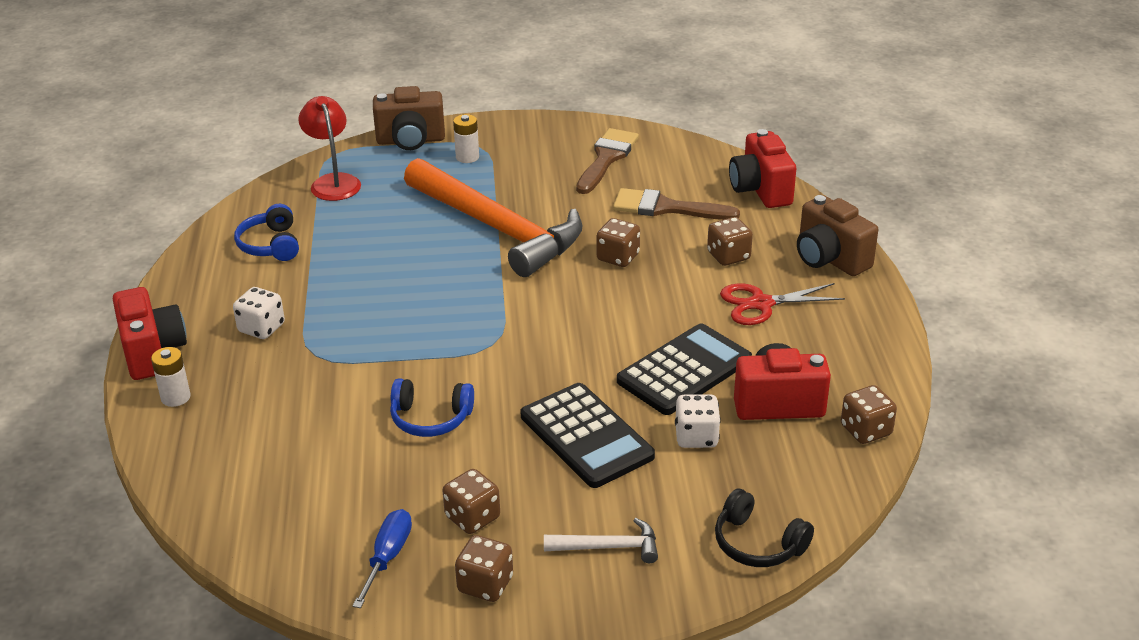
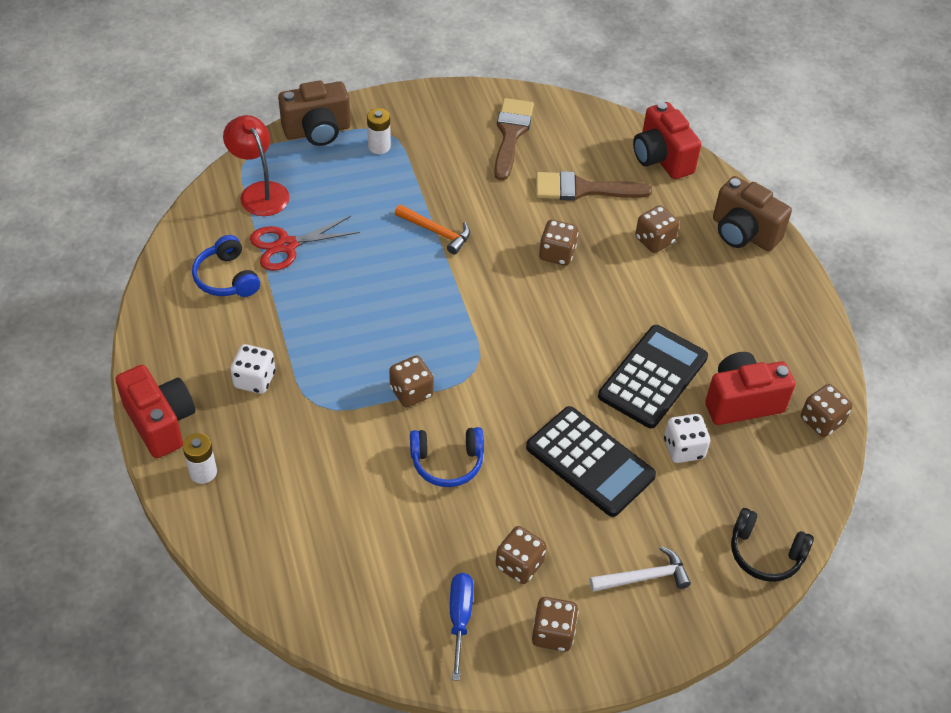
camera: 15 degrees left, 15 degrees up
(417, 355) = (411, 392): none -> brown dice
(498, 228) = (436, 232): orange hammer -> orange hammer, size x0.40
(761, 304) = (698, 292): red scissors -> red scissors (287, 245)

